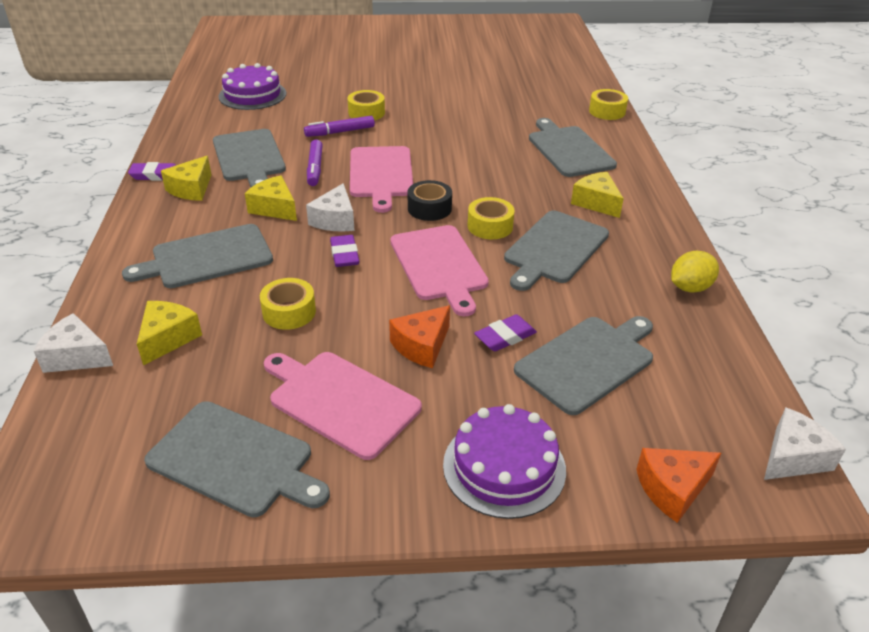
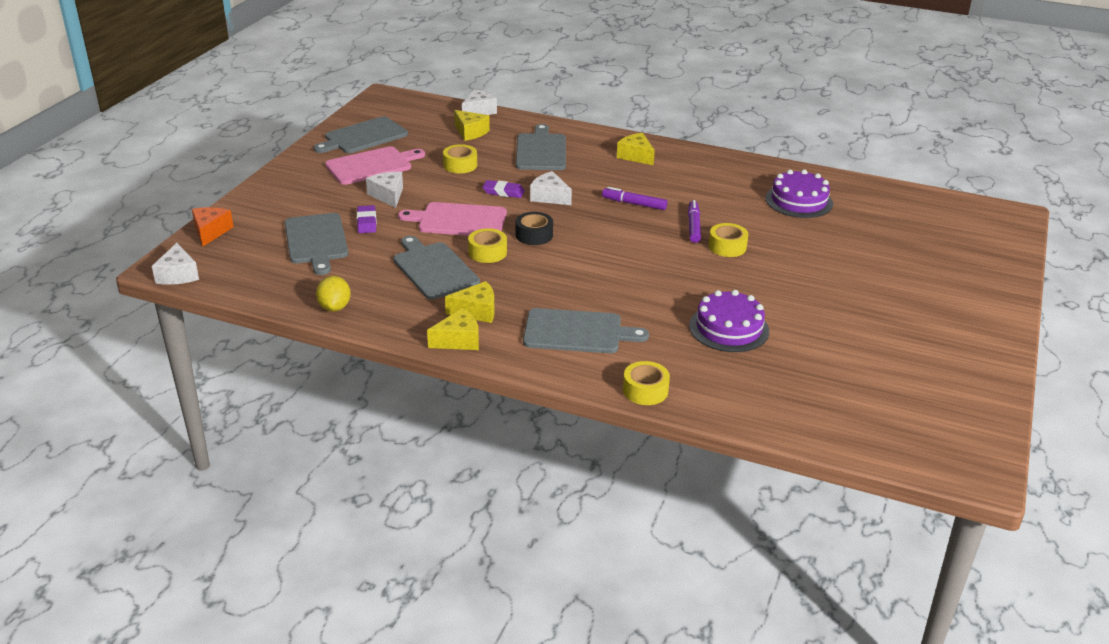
camera: 115 degrees right, 5 degrees down
(156, 175) = (666, 147): purple eraser -> none
(249, 157) = (671, 182): grey cutting board -> none
(274, 208) = (584, 179): yellow cheese -> yellow cheese (458, 340)
(381, 174) = (602, 228): pink cutting board -> none
(422, 346) = (388, 195): orange cheese -> white cheese
(504, 467) = (280, 194): purple cake -> purple cake (729, 328)

